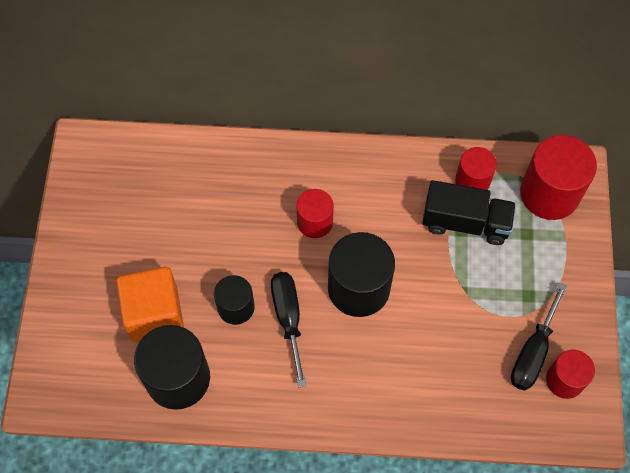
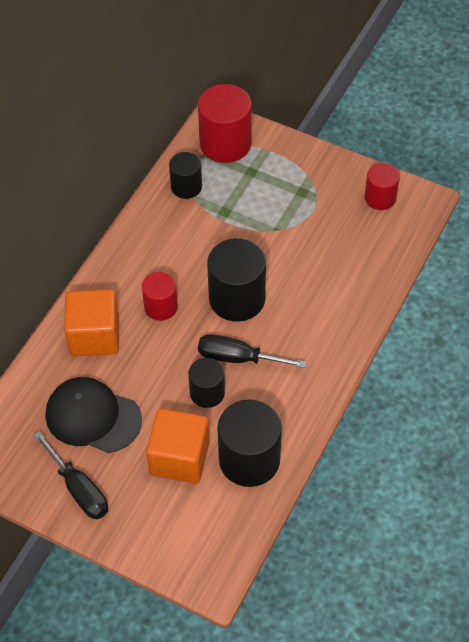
camera: 65 degrees left, 10 degrees down
(166, 218) = (93, 417): none -> black cap
(254, 179) = (94, 336): none -> orange cube
(465, 222) = (219, 206): black truck -> none
(472, 181) = (186, 187): red cylinder -> black cylinder
(533, 352) = (349, 208): black screwdriver -> black screwdriver (79, 489)

